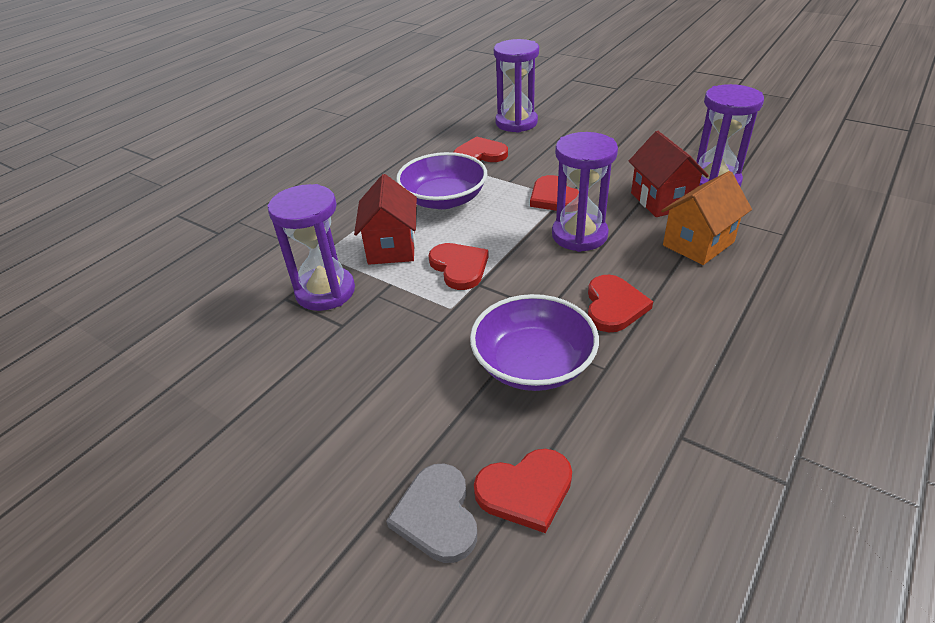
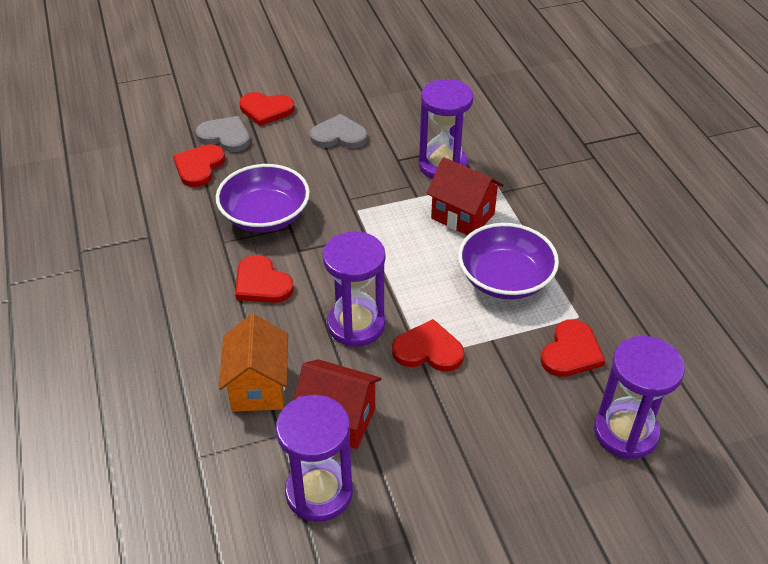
camera: 125 degrees right, 5 degrees up
(335, 396) = (339, 135): none -> grey heart
(459, 267) = (396, 236): red heart -> red heart (266, 110)

